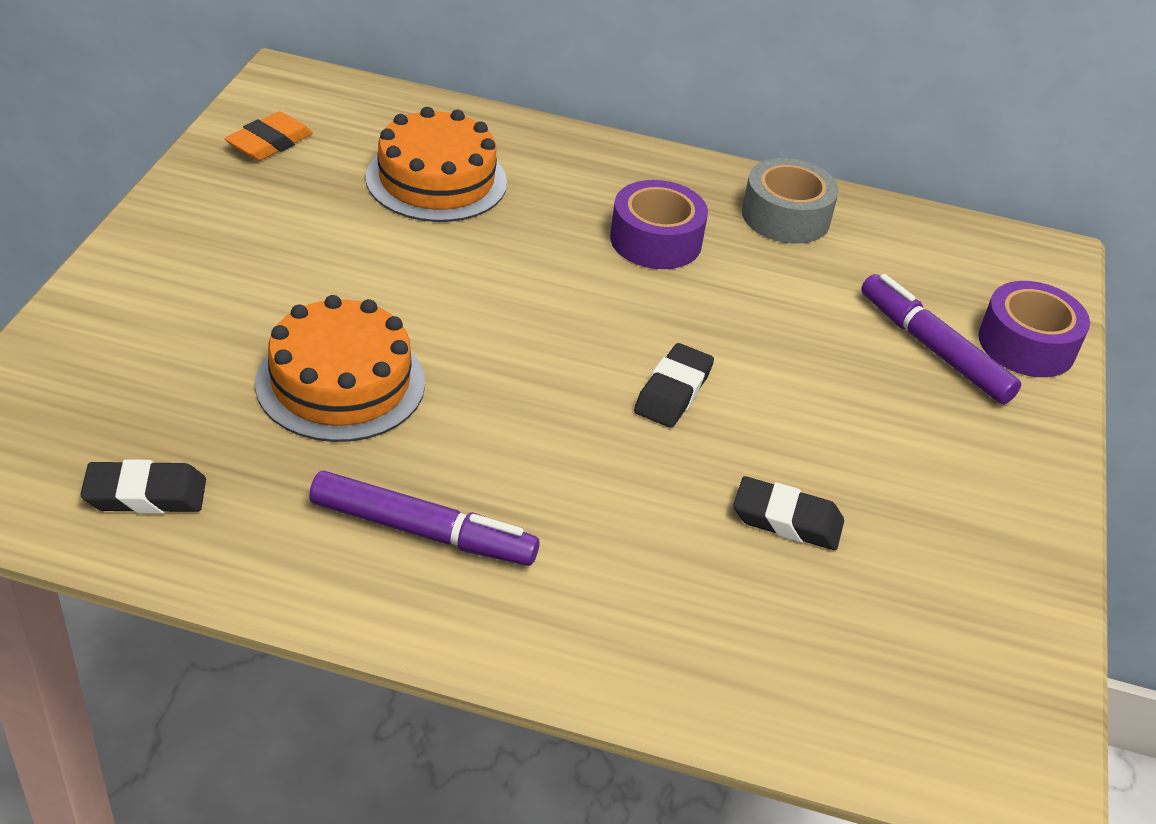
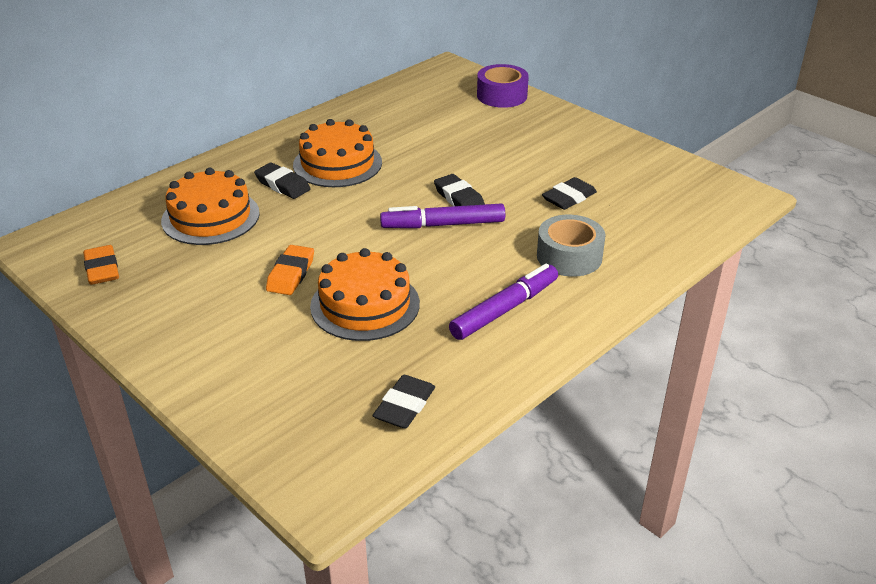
camera: 55 degrees left, 5 degrees down
(362, 292) = (291, 274): none -> orange eraser
(558, 211) = (282, 185): none -> black eraser
(655, 240) = (337, 163): purple tape -> orange cake
(785, 216) = (355, 120): grey tape -> grey tape (569, 256)
(933, 349) = (486, 118): purple marker -> purple marker (443, 225)

